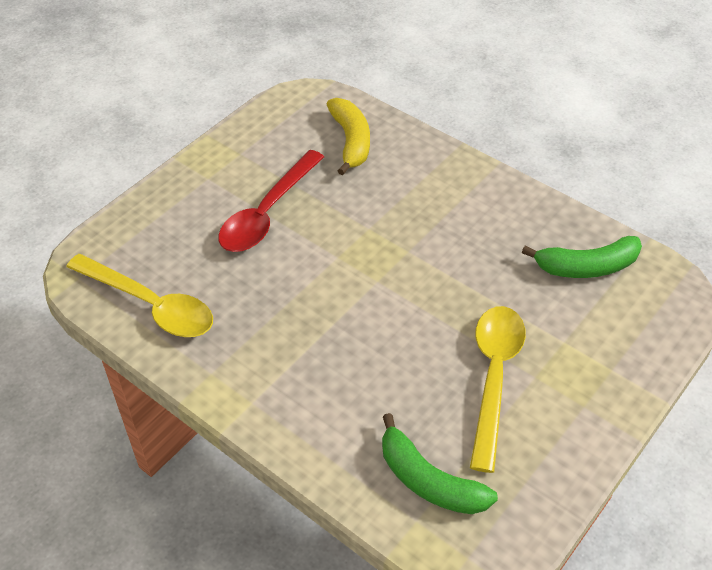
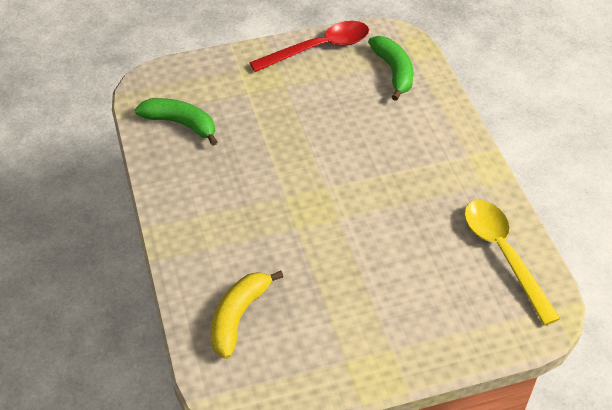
camera: 145 degrees left, 0 degrees up
(267, 213) = (364, 284): red spoon -> red spoon (319, 48)
(494, 377) = (309, 97): yellow spoon -> none

